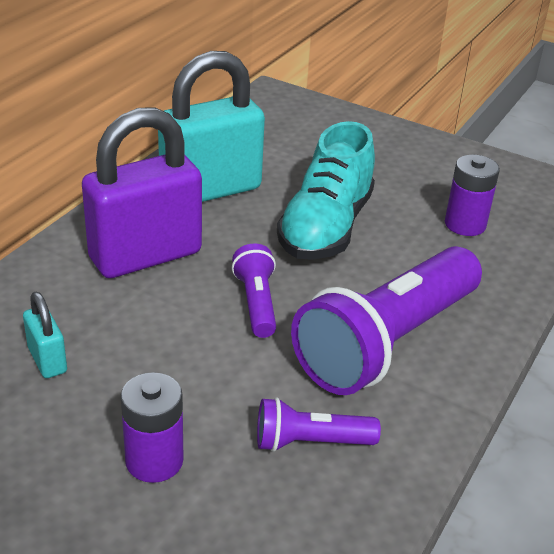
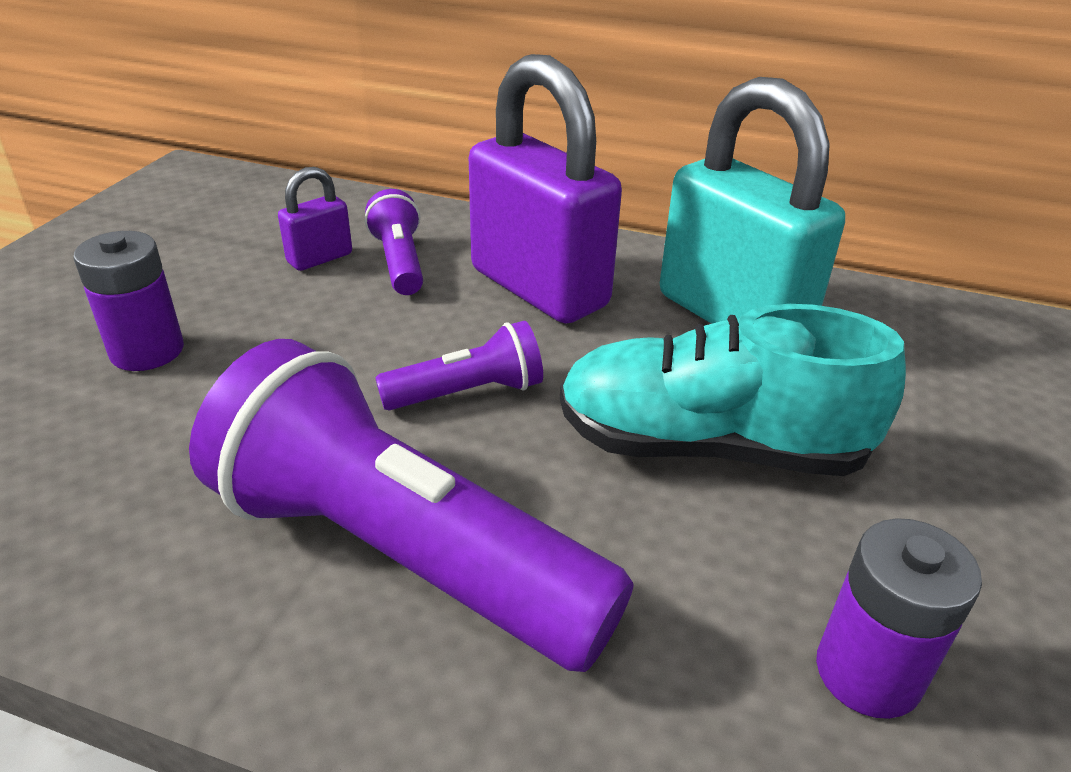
camera: 80 degrees right, 0 degrees up
(47, 360) = (320, 258): turquoise padlock -> purple padlock
(310, 442) = (159, 479): purple flashlight -> purple flashlight (399, 262)

